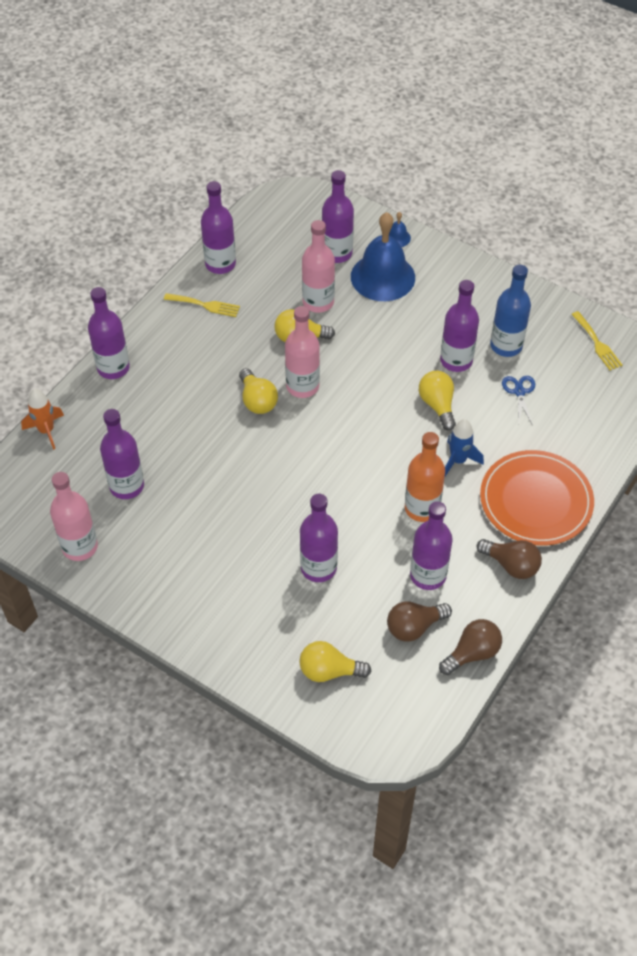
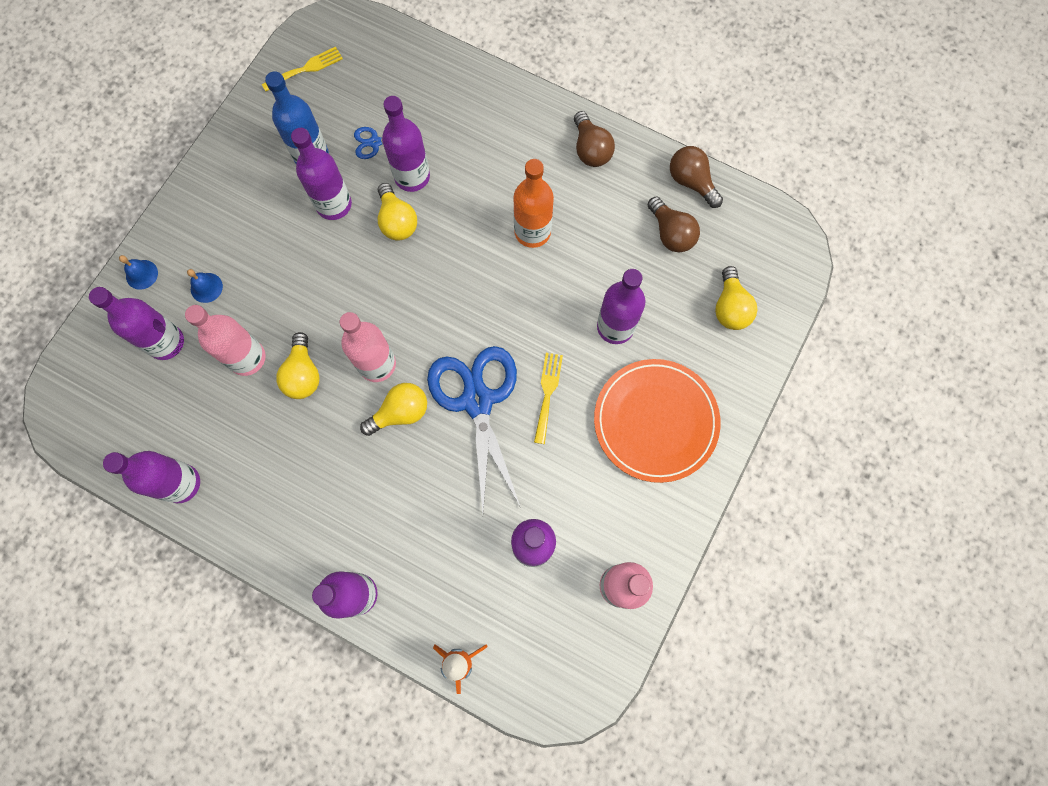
camera: 95 degrees left, 20 degrees up
(205, 305) = (252, 493): yellow fork -> yellow fork (547, 393)
(260, 455) = (477, 401): none -> blue scissors
(383, 277) = (206, 287): blue bell -> blue bell, size x0.41
(428, 575) = (611, 223): purple bottle -> purple bottle (412, 177)
(437, 405) = (397, 221): yellow light bulb -> yellow light bulb turned 90 degrees counterclockwise
(458, 460) = (469, 199): blue rocket -> none
(511, 565) = (590, 149): brown light bulb -> brown light bulb turned 135 degrees clockwise
(536, 501) = (513, 128): orange plate -> orange plate (655, 421)

